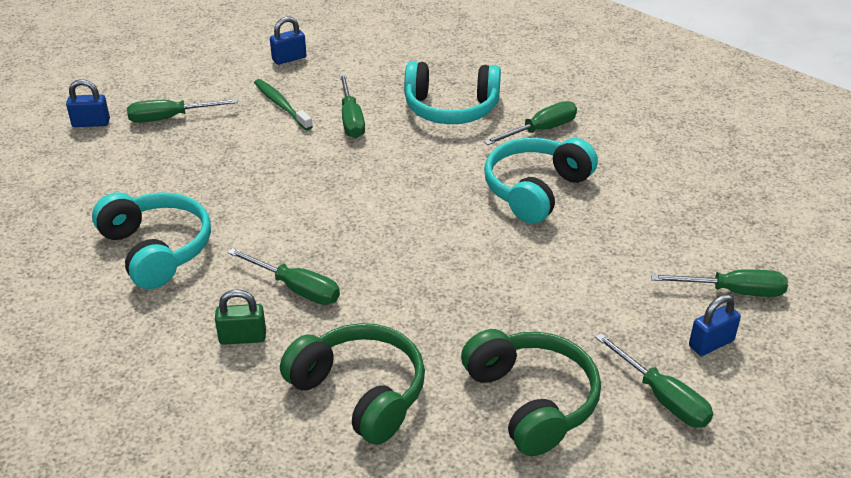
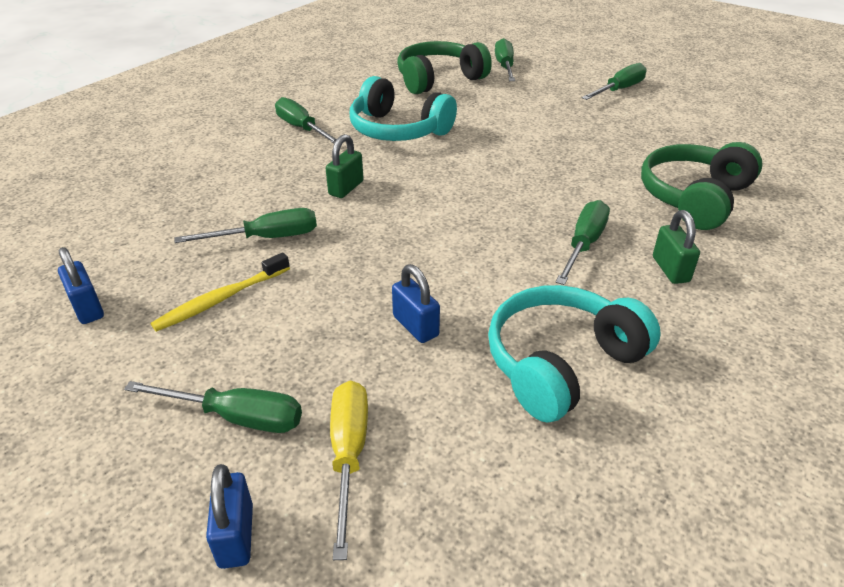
camera: 95 degrees left, 0 degrees up
(123, 157) = (348, 455): none -> yellow screwdriver
(170, 118) = (236, 417): green screwdriver -> green screwdriver turned 60 degrees counterclockwise
(281, 105) = (221, 299): green toothbrush -> yellow toothbrush
(420, 156) = (346, 188): none -> green padlock
(451, 108) = (254, 175): turquoise headphones -> none
(531, 401) = (652, 130): green headphones -> green headphones (439, 79)
(711, 343) = (560, 75): blue padlock -> blue padlock (415, 326)

